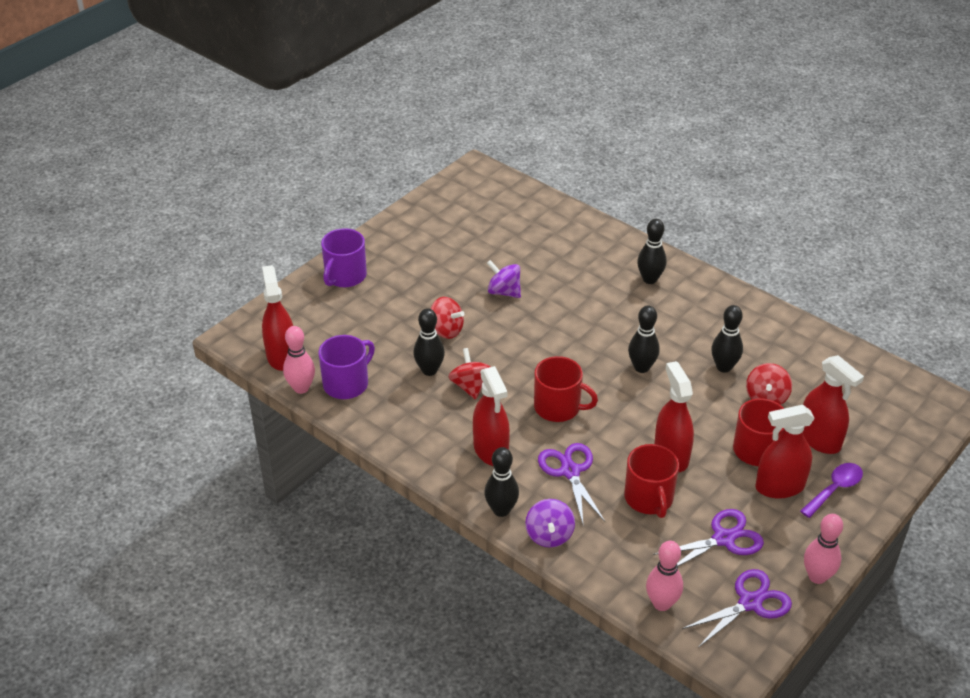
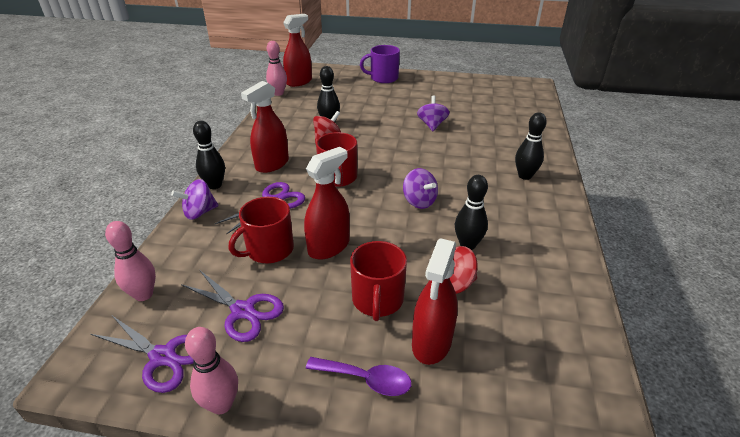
camera: 60 degrees right, 5 degrees down
(347, 383) = (293, 103): purple mug -> none
(446, 330) = (372, 117): red spinning top -> none
(641, 367) = (419, 201): black bowling pin -> purple spinning top
(779, 487) = (338, 331): red spray bottle -> none

